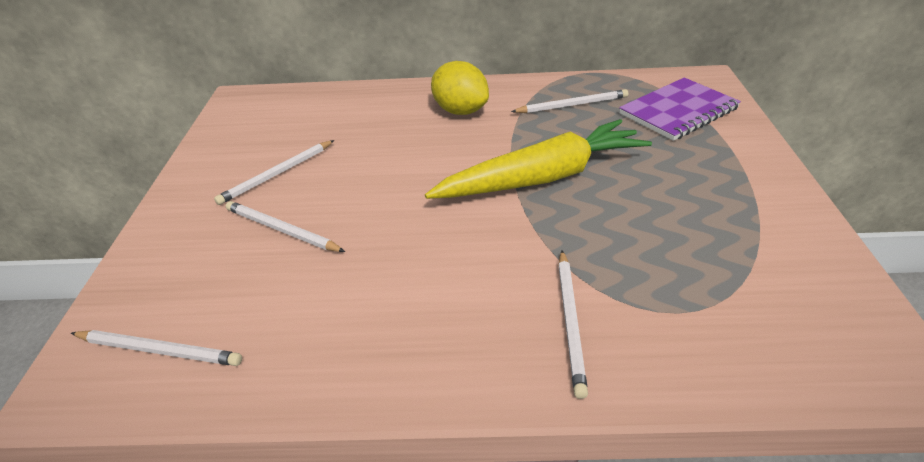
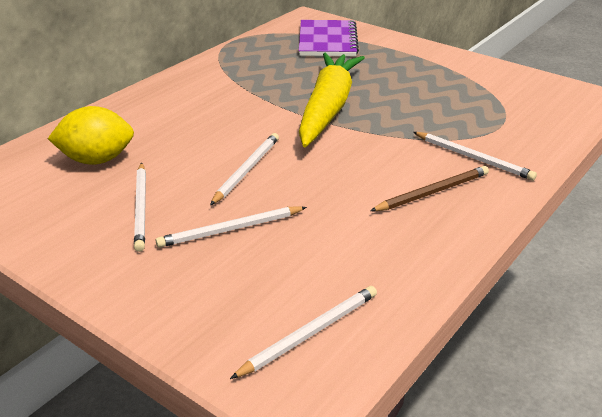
camera: 55 degrees left, 5 degrees down
(460, 111) = (193, 101): yellow lemon -> yellow lemon (97, 160)
(460, 321) = (432, 192): none -> brown pencil
(572, 105) = (261, 64): white pencil -> white pencil (246, 170)

